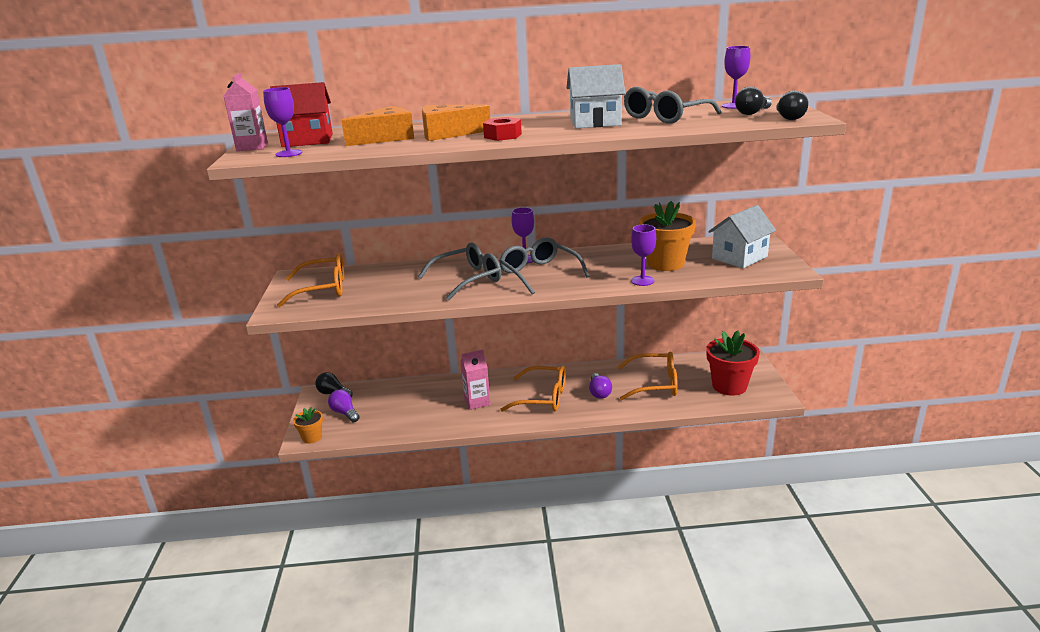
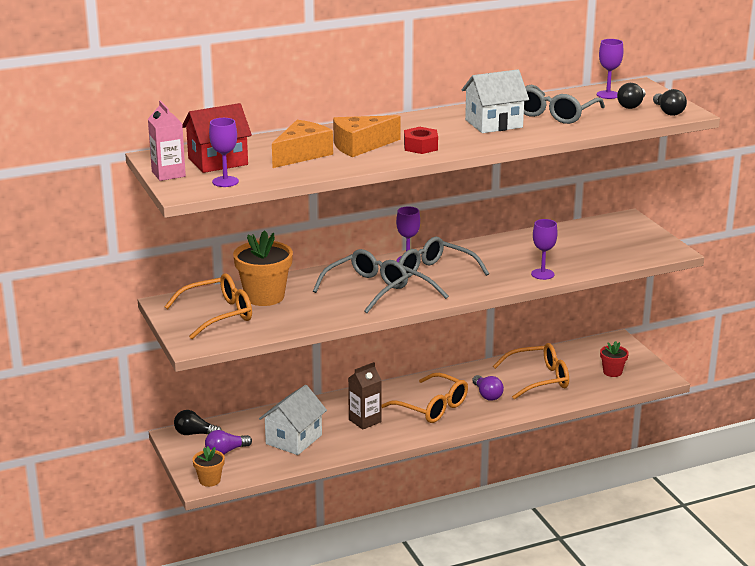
camera: 20 degrees left, 0 degrees up
(345, 413) = (226, 451): purple light bulb -> purple light bulb turned 60 degrees counterclockwise
(477, 402) = (365, 421): pink carton -> brown carton
(543, 397) = (432, 407): orange glasses -> orange glasses turned 45 degrees clockwise
(665, 263) = (553, 253): orange flower pot -> orange flower pot (264, 297)
(729, 386) = (612, 372): red flower pot -> red flower pot, size x0.54
(739, 257) = (619, 240): white house -> white house (294, 439)

